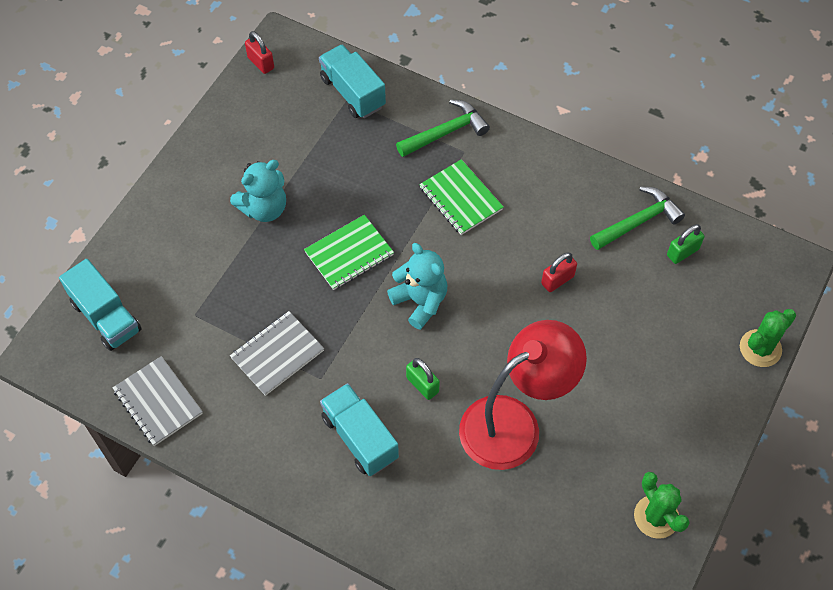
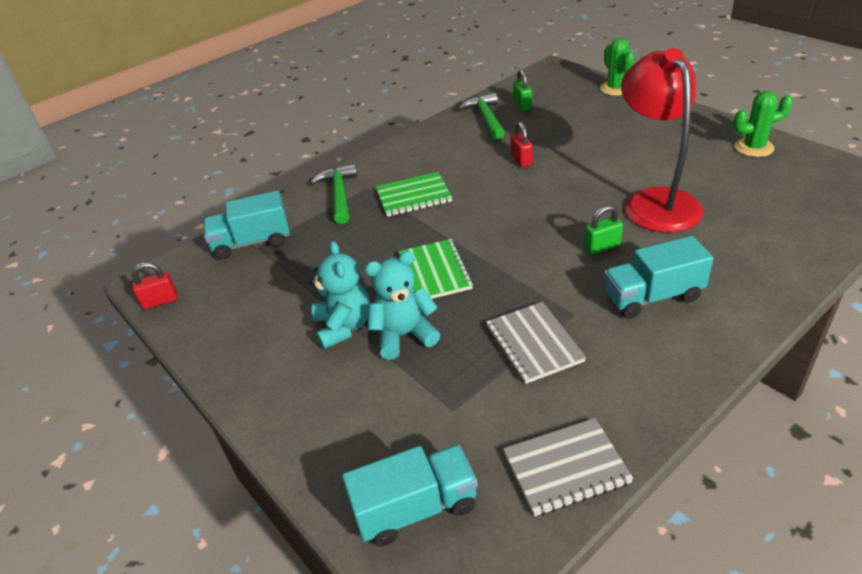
camera: 65 degrees left, 20 degrees down
(420, 301) = (510, 235): turquoise teddy bear -> turquoise teddy bear (404, 335)

